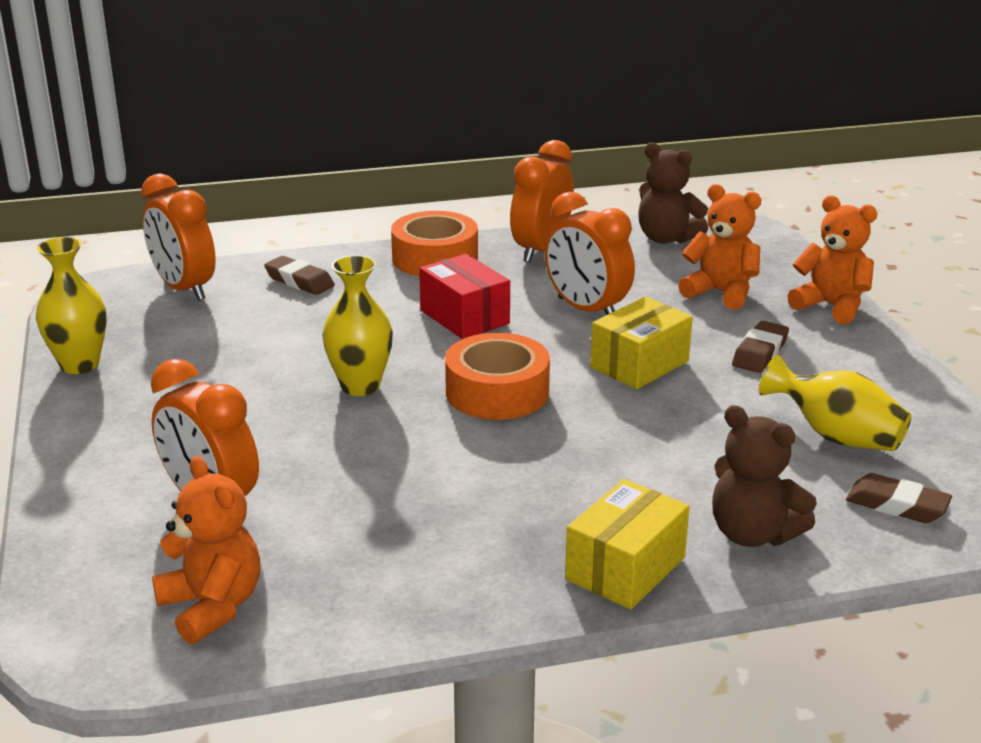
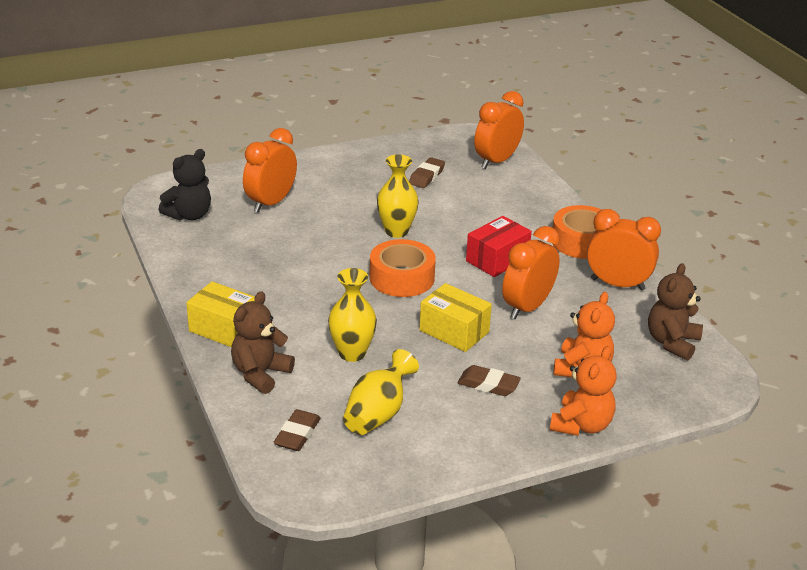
camera: 80 degrees right, 5 degrees up
(80, 365) = (396, 147): yellow vase -> yellow vase (352, 353)
(212, 607) = (189, 215): orange teddy bear -> black teddy bear
(299, 281) = (523, 196): brown eraser -> brown eraser (426, 176)

